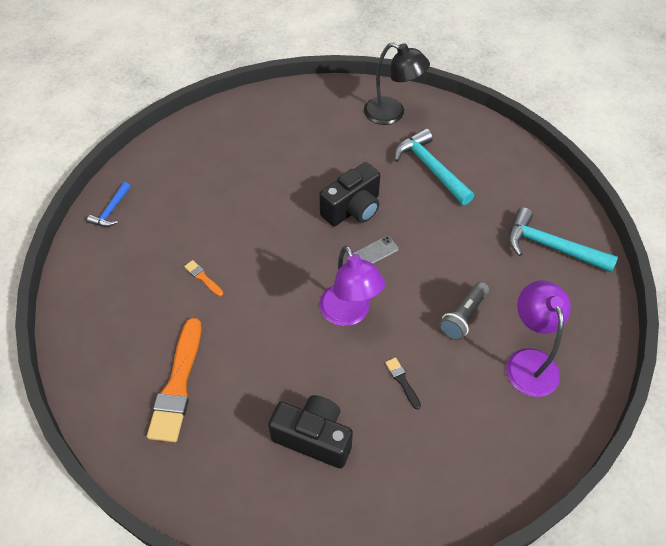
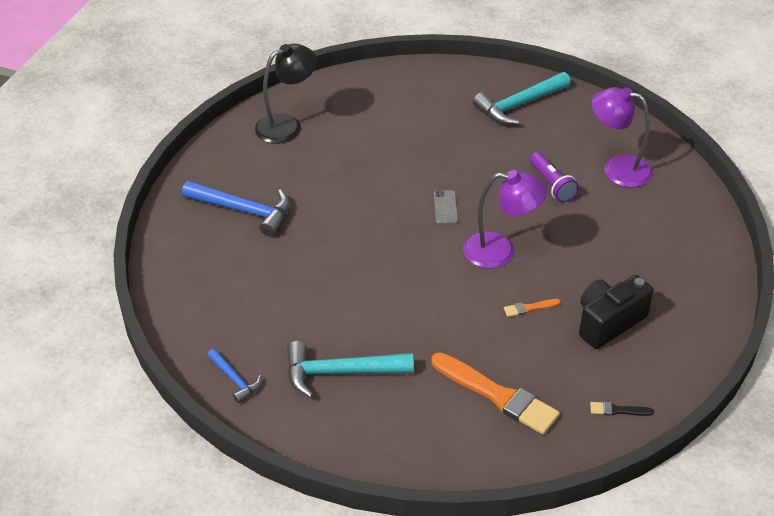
camera: 60 degrees left, 10 degrees down
(203, 278) = (385, 335): orange brush -> orange brush (529, 308)
(281, 135) = (244, 210): none -> blue hammer
(353, 209) = (384, 200): black camera -> none
(402, 381) = (589, 247): black brush -> black brush (618, 410)
(430, 168) = (377, 132): turquoise hammer -> turquoise hammer (340, 372)
(463, 317) = (552, 185): grey flashlight -> purple flashlight

